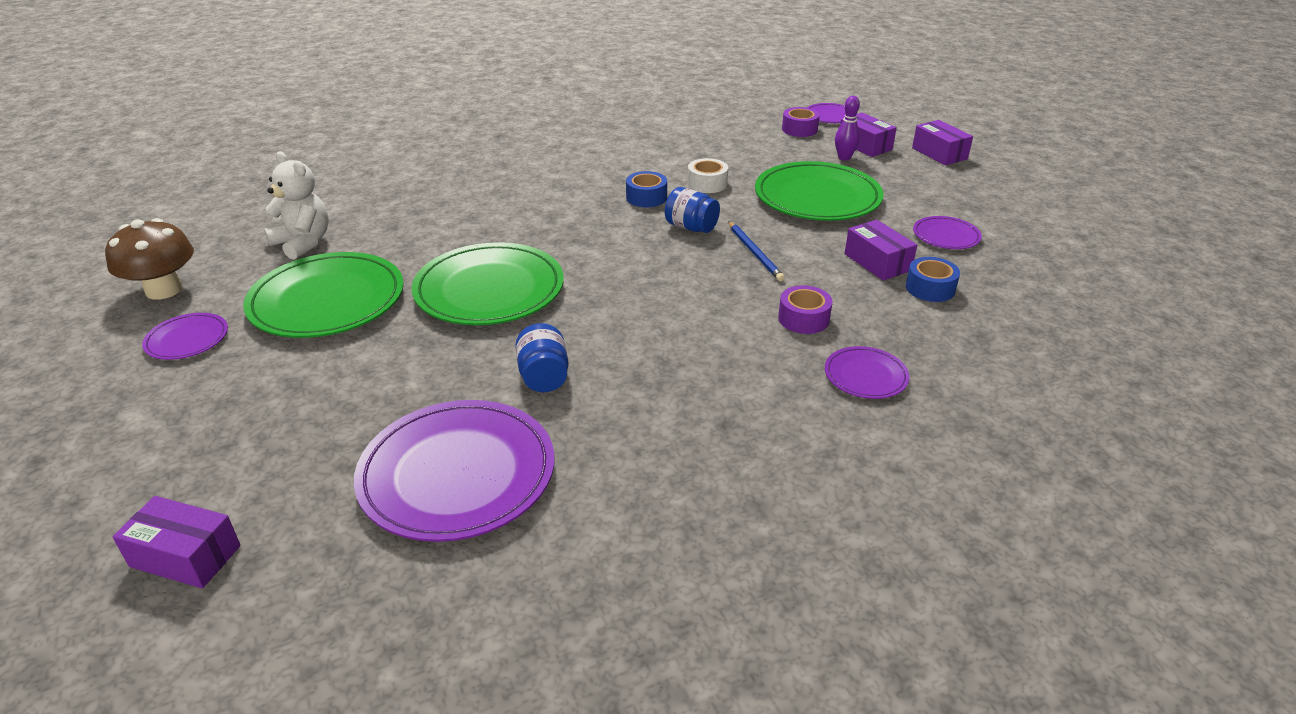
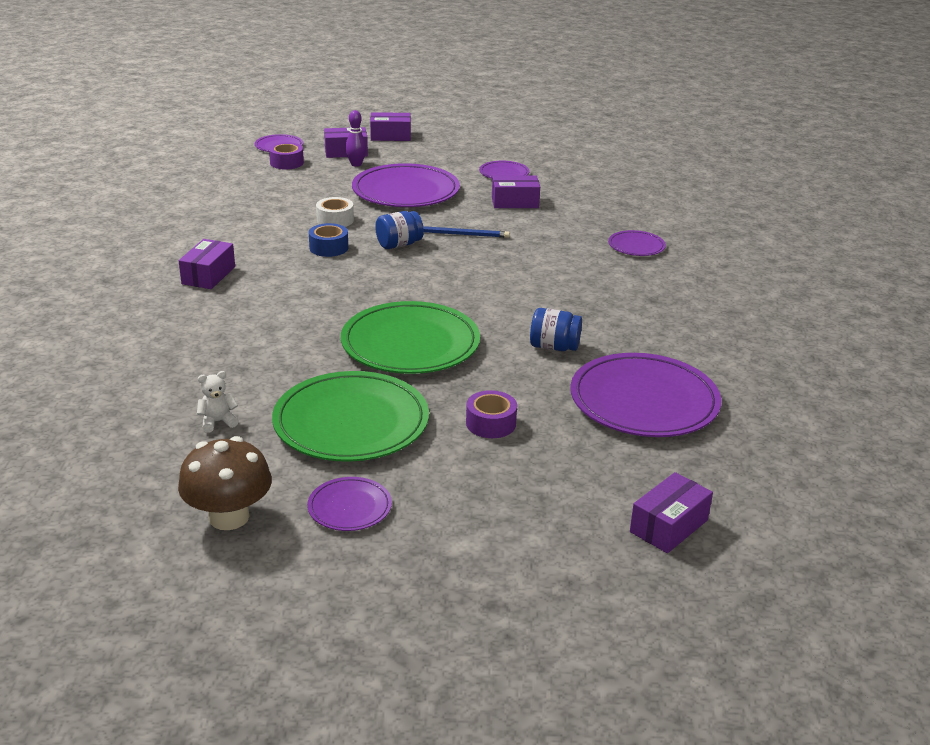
camera: 65 degrees left, 5 degrees down
(303, 243) = (218, 422): white teddy bear -> white teddy bear, size x0.54
(542, 166) = (208, 275): none -> purple box
(803, 319) = (560, 244): purple tape -> purple tape (491, 423)
(817, 197) = (406, 191): green plate -> purple plate
(930, 288) = (560, 198): blue tape -> none

